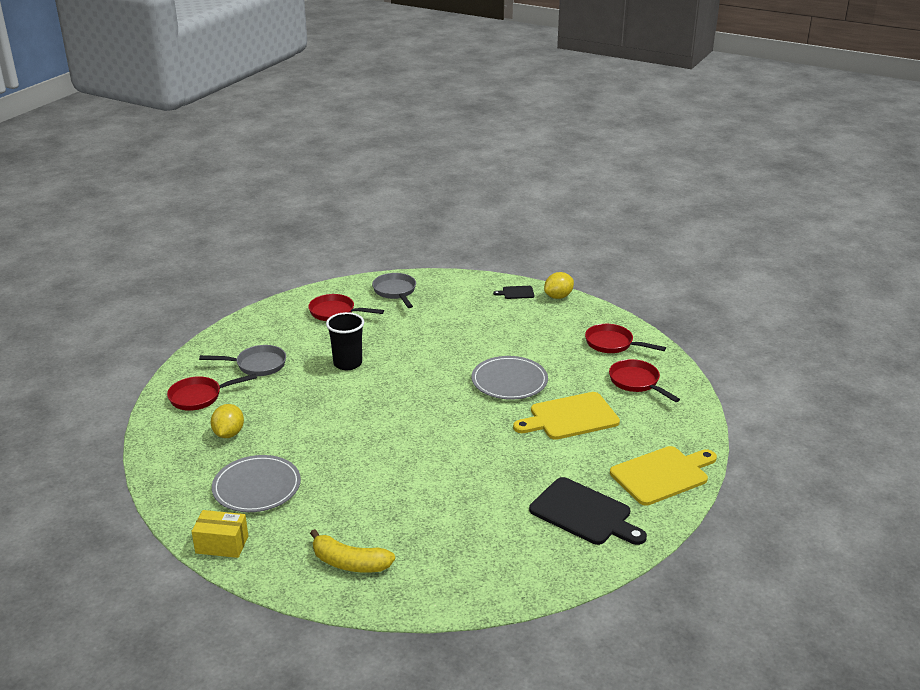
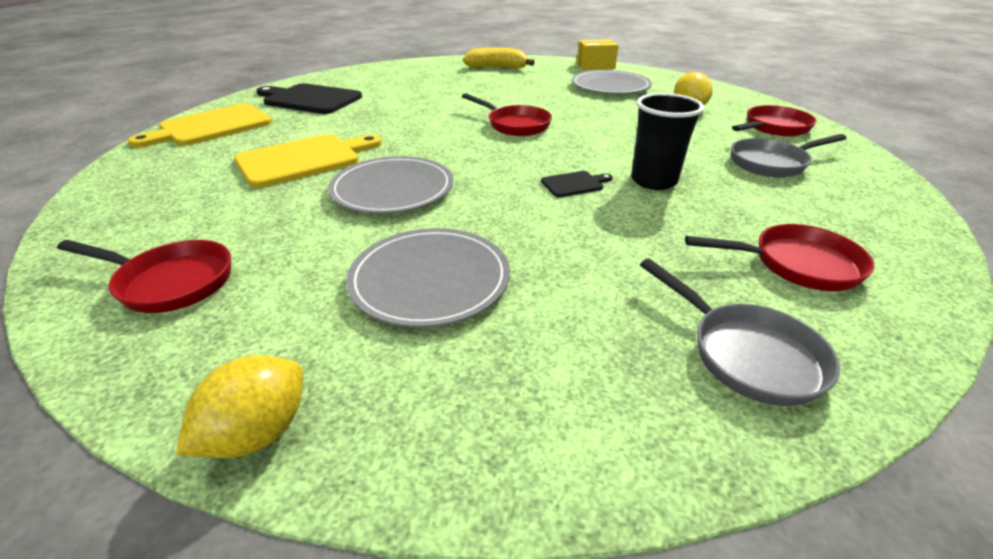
camera: 165 degrees right, 5 degrees up
(498, 329) = (430, 280): none -> grey plate
(516, 293) = (400, 424): black cutting board -> black cutting board (574, 184)
(636, 382) = (171, 213): red pan -> red pan (515, 125)

